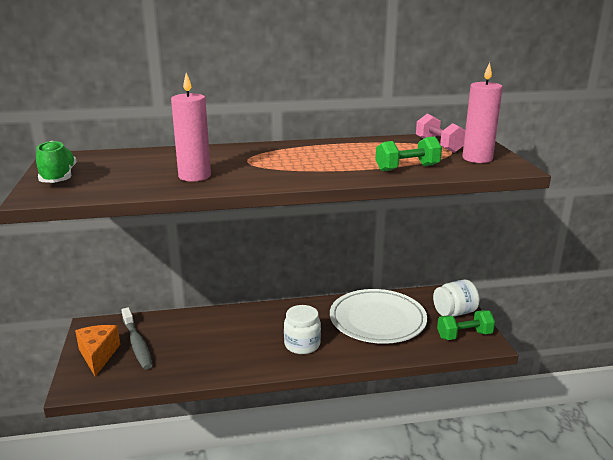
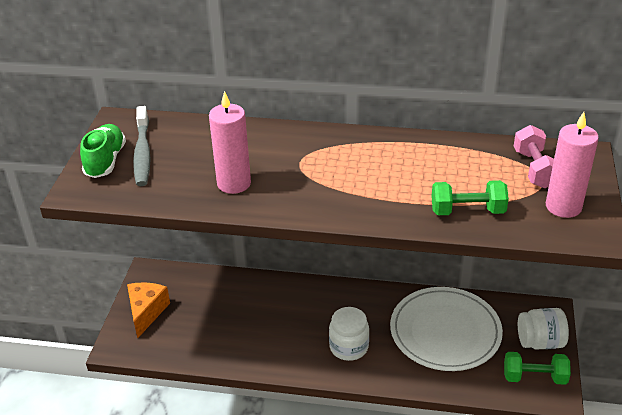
camera: 20 degrees right, 15 degrees up
(137, 344) = (186, 306): grey toothbrush -> grey toothbrush (142, 153)

